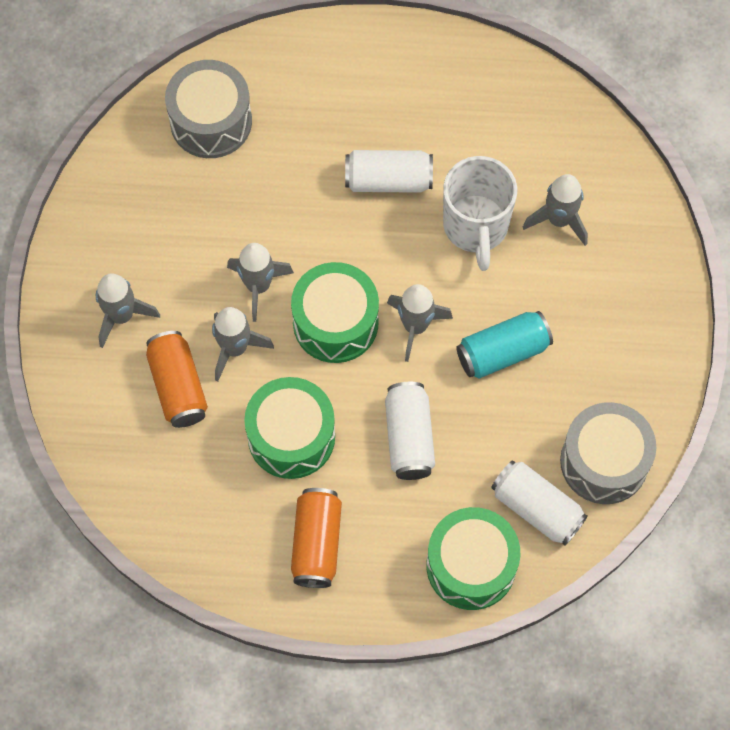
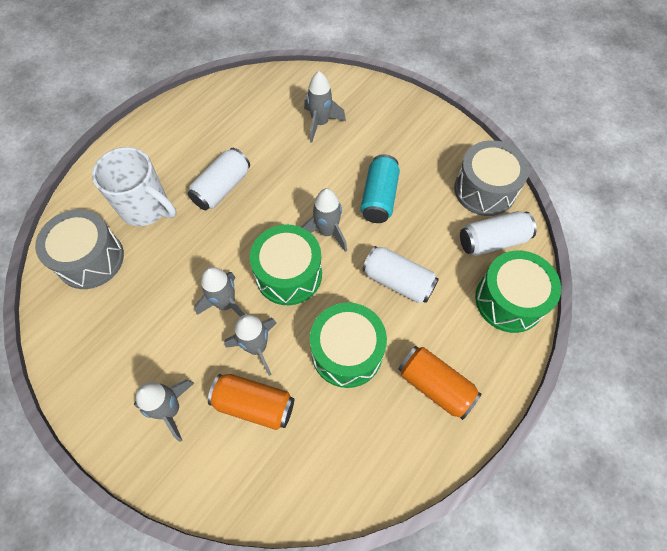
camera: 55 degrees left, 5 degrees down
(476, 227) = (290, 163): white mug -> white mug (146, 208)

